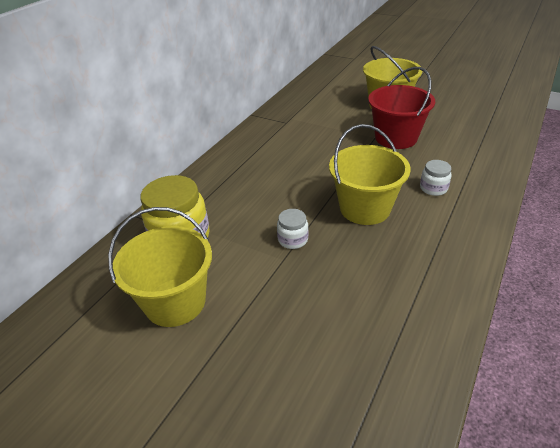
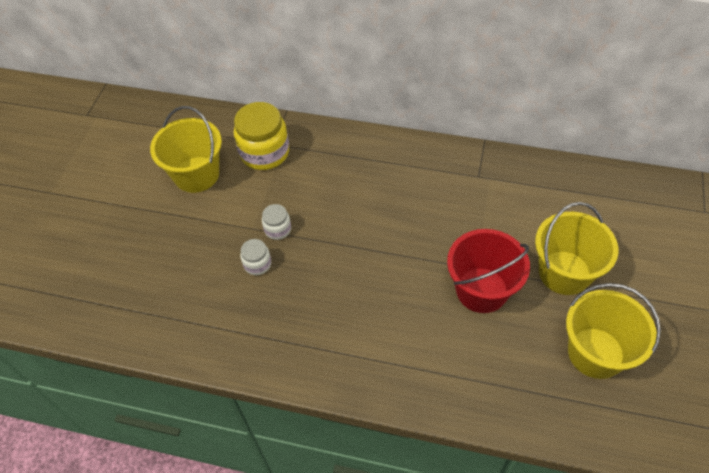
camera: 75 degrees right, 15 degrees up
(365, 208) = (335, 277): yellow bucket -> yellow bucket (595, 353)
(433, 188) = (385, 335): white jar -> white jar (257, 264)

